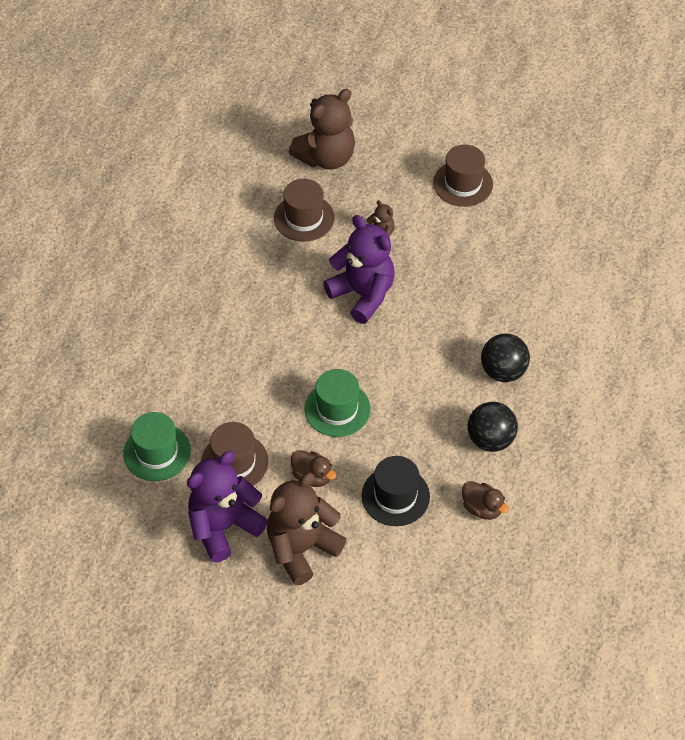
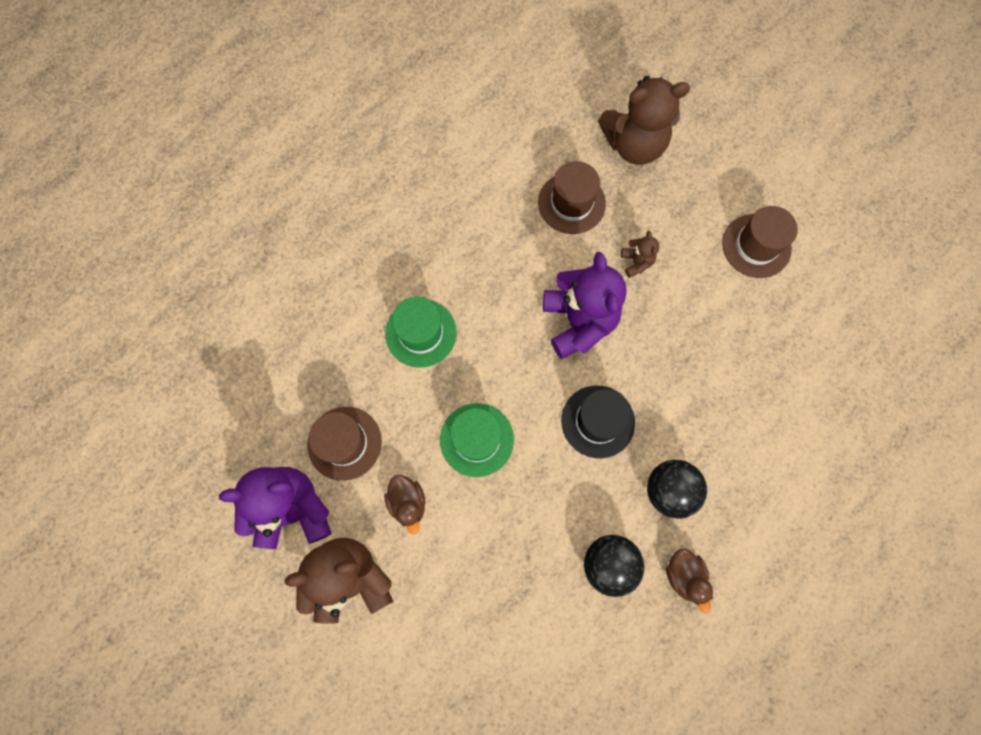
camera: 30 degrees right, 20 degrees up
(157, 452) = (280, 390): green hat -> green hat (421, 333)
(395, 496) = (475, 573): black hat -> black hat (598, 421)
(482, 508) = (552, 640): brown duck -> brown duck (684, 575)

